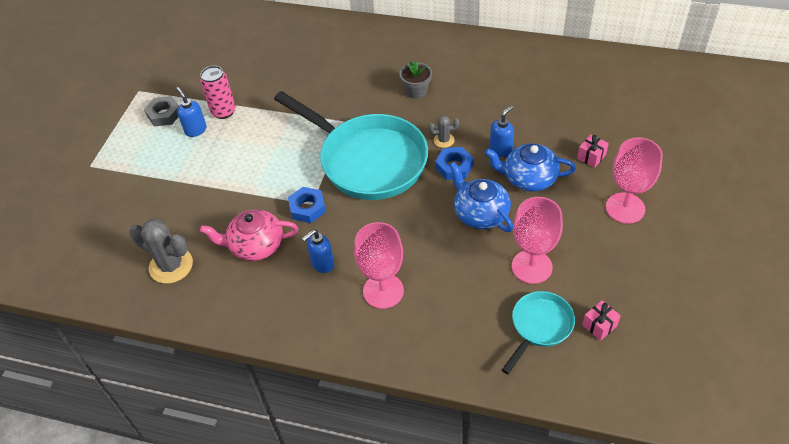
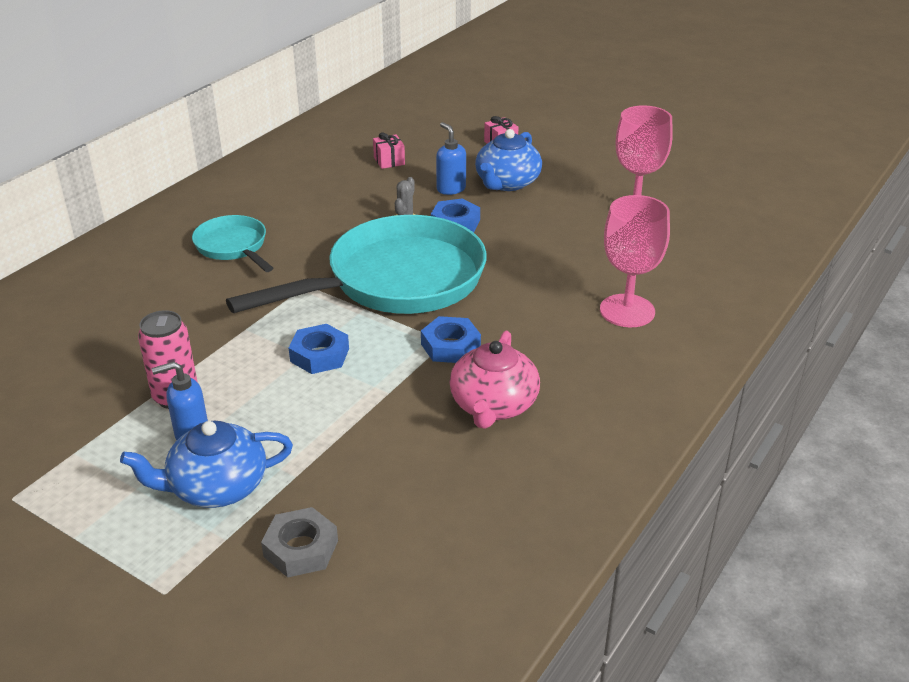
camera: 75 degrees left, 15 degrees down
(164, 114) = (114, 470): grey nut -> grey nut (301, 548)
(171, 265) = (486, 503): grey cactus -> none
(278, 153) = (319, 355): none -> blue nut
(322, 264) = (560, 350): blue soap dispenser -> none
(416, 91) = (299, 221): grey flower pot -> none
(480, 213) = (541, 222): blue teapot -> blue teapot (216, 487)
(539, 326) = (717, 223): turquoise pan -> turquoise pan (233, 247)
(599, 325) = (726, 192): pink gift -> pink gift (389, 161)
(625, 208) = (583, 144): pink goblet -> none

